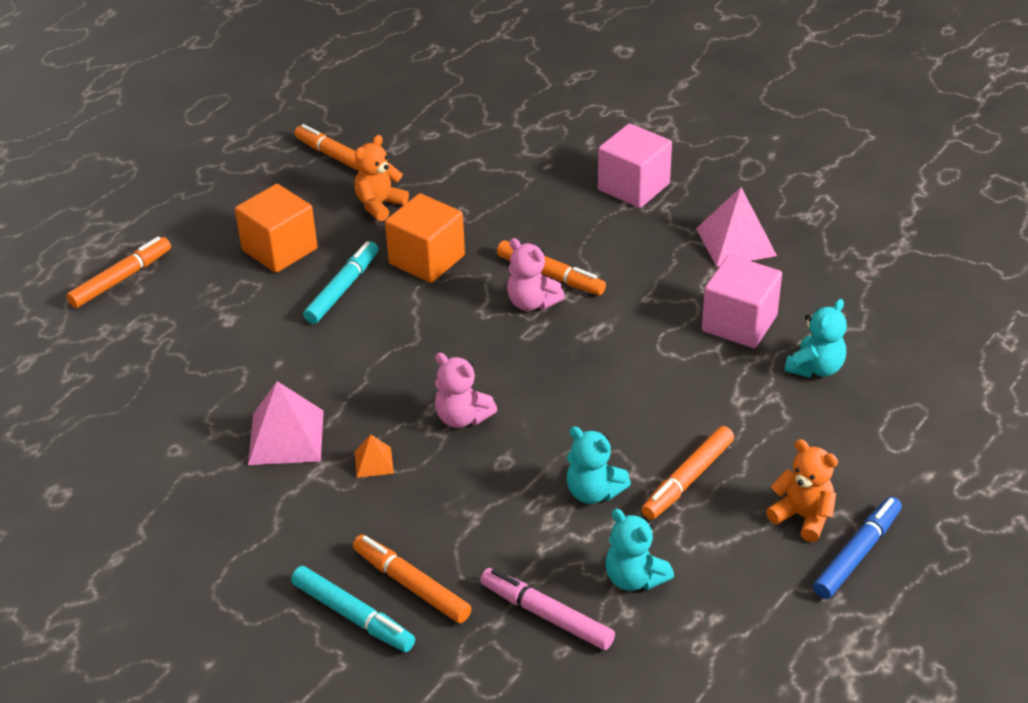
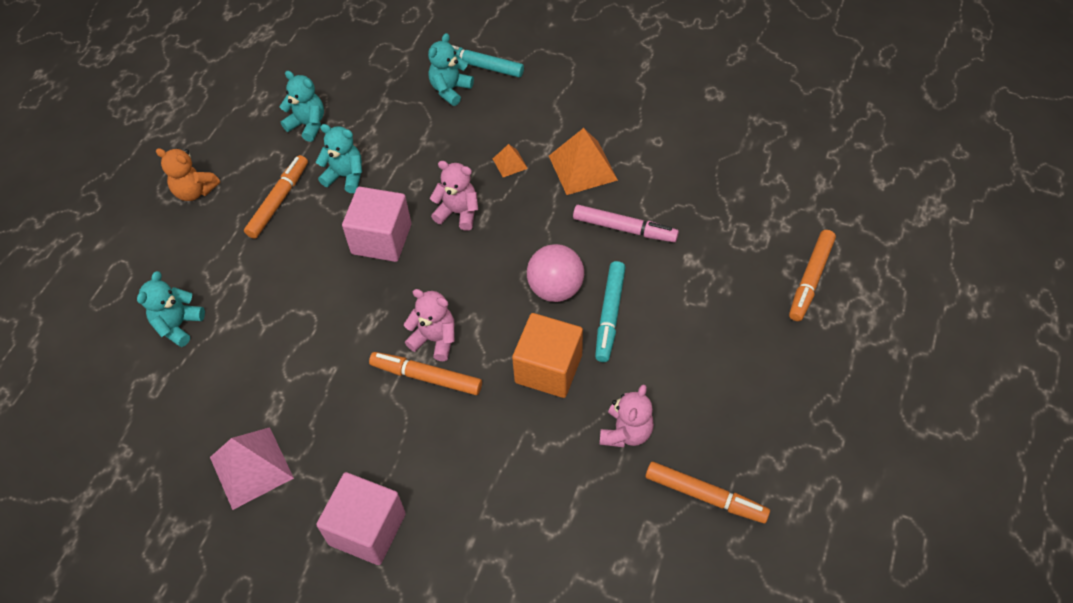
camera: 165 degrees right, 15 degrees up
(279, 249) = (691, 347): orange cube -> none
(286, 437) = (583, 167): pink pyramid -> orange pyramid
(379, 205) = (626, 432): orange teddy bear -> pink teddy bear
(386, 321) = (555, 288): none -> pink ball
(411, 585) = (450, 90): orange marker -> turquoise teddy bear
(546, 615) = (360, 91): pink marker -> pink marker (624, 228)
(739, 323) = (245, 359): pink cube -> pink cube (381, 239)
(857, 554) = (159, 173): blue marker -> none

